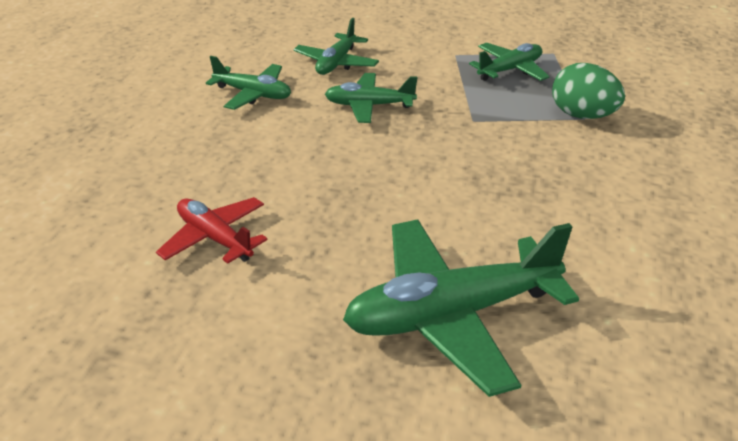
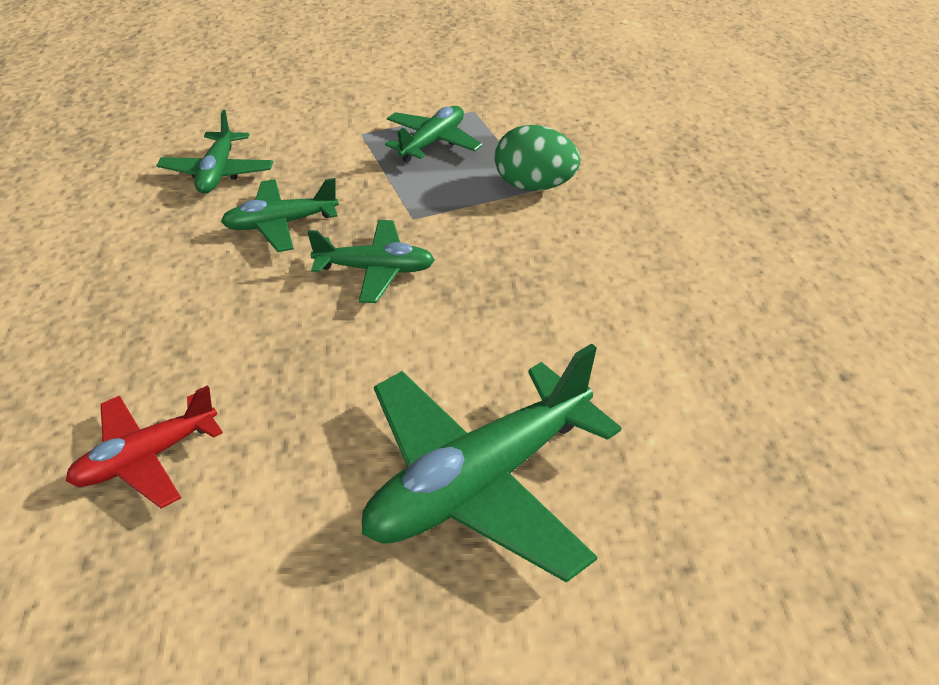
camera: 20 degrees left, 5 degrees up
(215, 238) = (146, 458): red plane -> red plane turned 60 degrees counterclockwise
(253, 94) = (122, 238): green plane -> green plane (375, 270)

